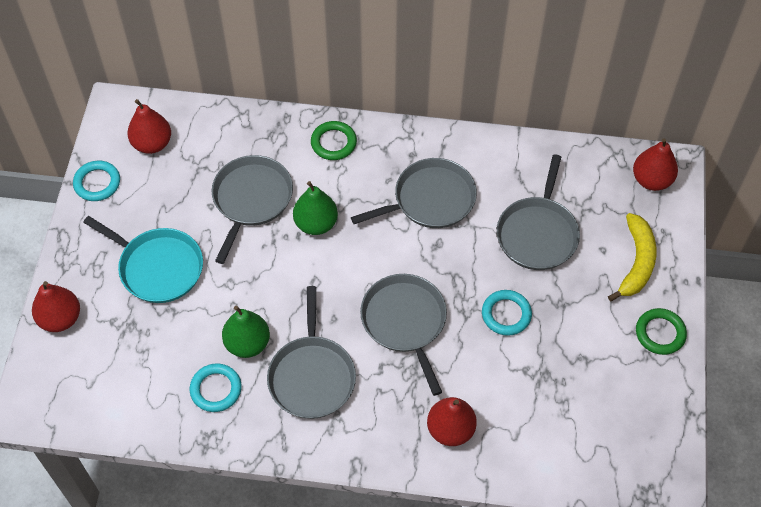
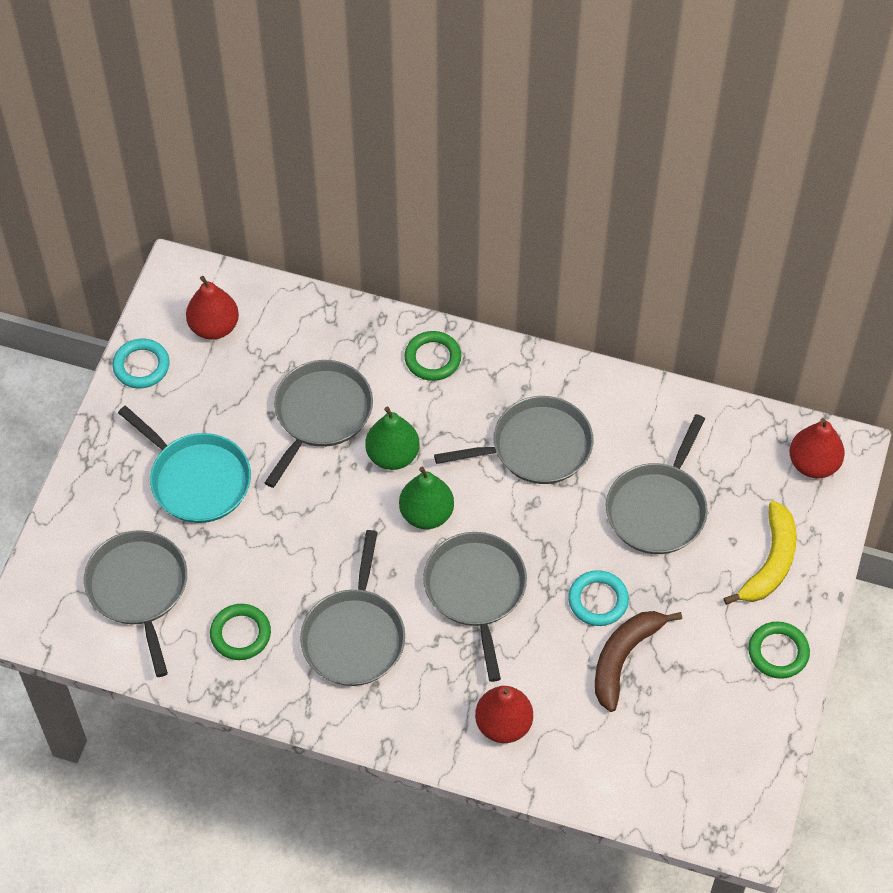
camera: 10 degrees right, 0 degrees up
(60, 319) = (75, 523): red pear -> none
(123, 365) = (139, 589): none -> grey pan
(216, 389) = (240, 634): turquoise ring -> green ring
(247, 343) = (286, 586): green pear -> green pear (426, 514)
(537, 358) = (624, 658): none -> brown banana

